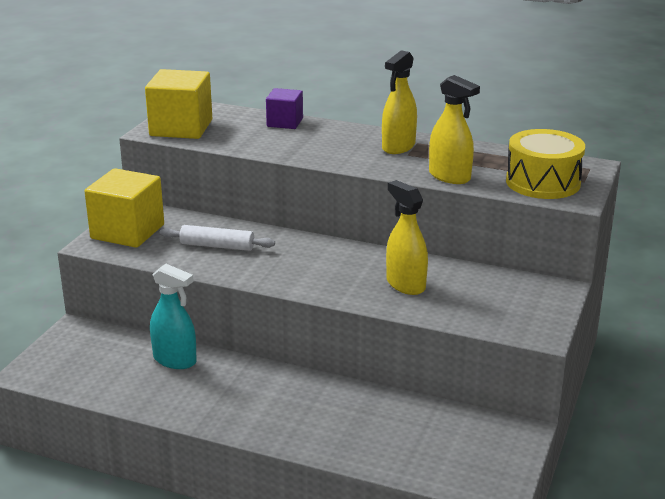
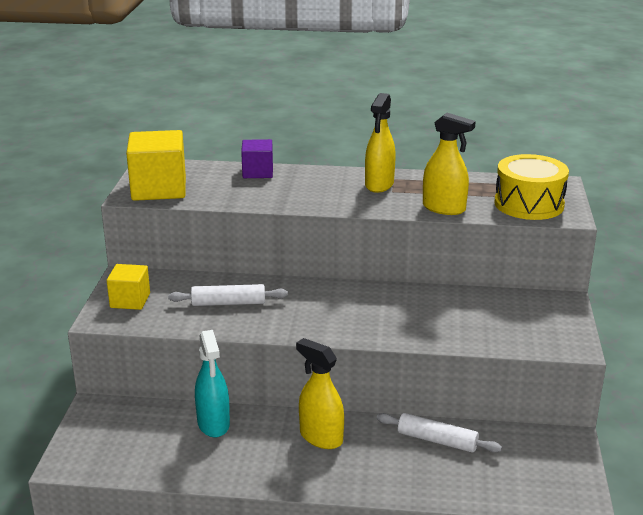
camera: 15 degrees left, 0 degrees up
(127, 232) = (130, 300): yellow cube -> yellow cube, size x0.59
(175, 360) = (213, 424): turquoise spray bottle -> turquoise spray bottle turned 60 degrees clockwise
(383, 409) = (437, 440): none -> white rolling pin
(405, 284) = (427, 317): yellow spray bottle -> yellow spray bottle (321, 437)

